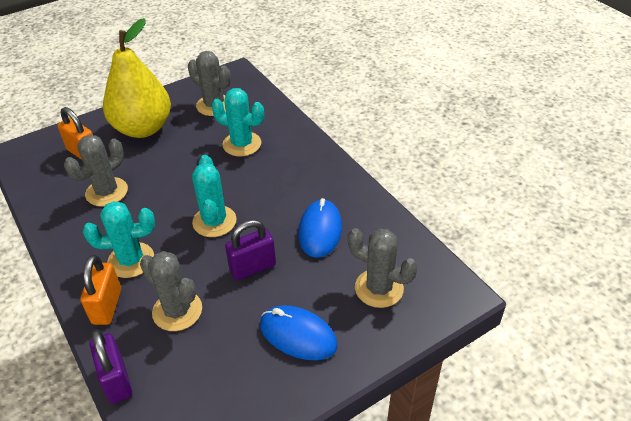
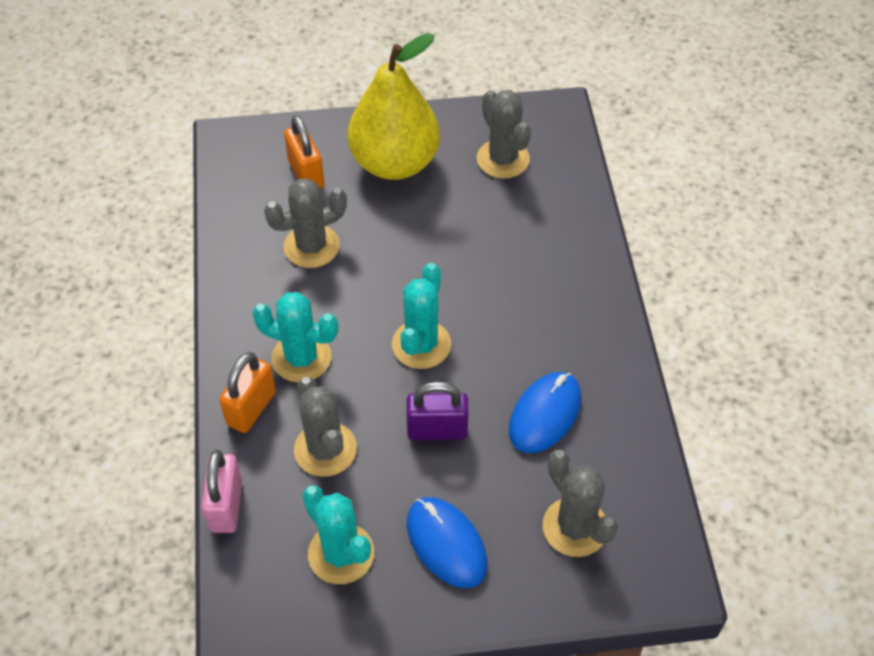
camera: 25 degrees right, 10 degrees up
(116, 380) = (226, 506): purple padlock -> pink padlock
(242, 144) = (510, 239): turquoise cactus -> turquoise cactus (341, 554)

